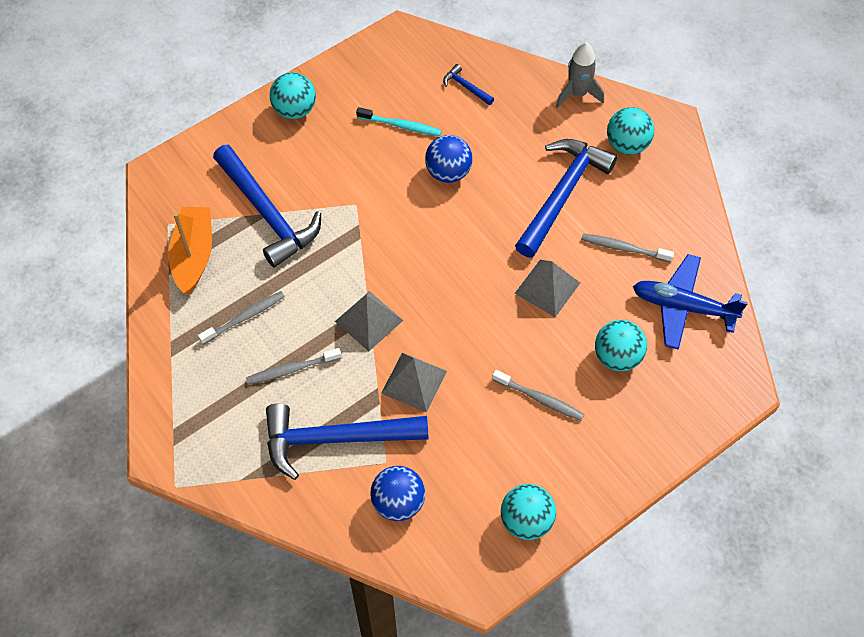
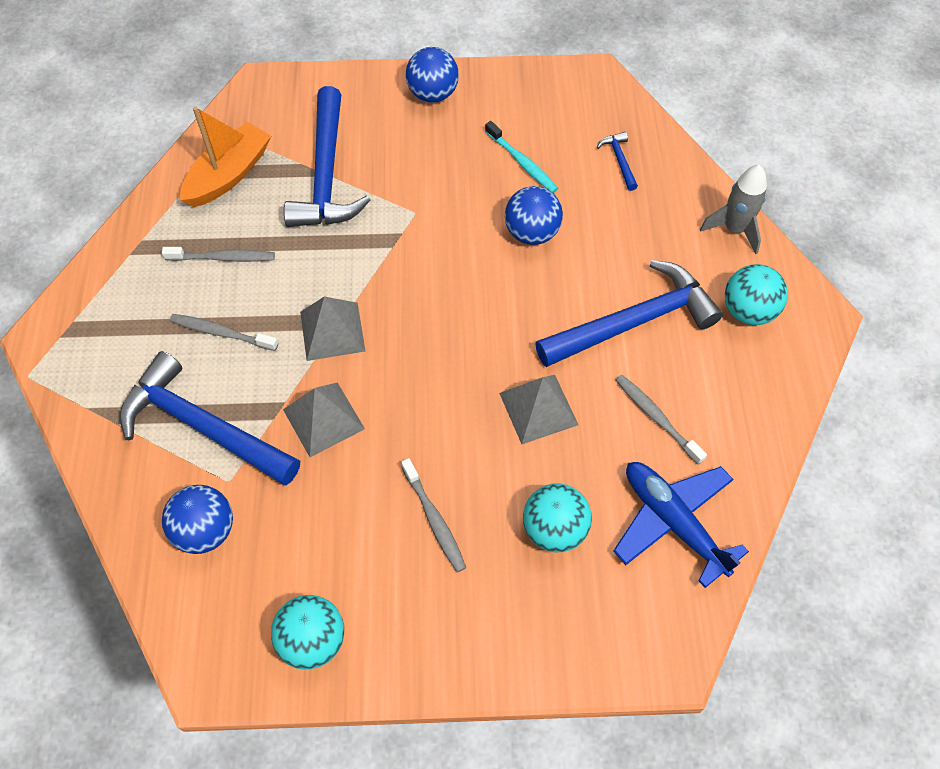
camera: 35 degrees right, 0 degrees up
(294, 110) = (433, 94): turquoise ball -> blue ball

